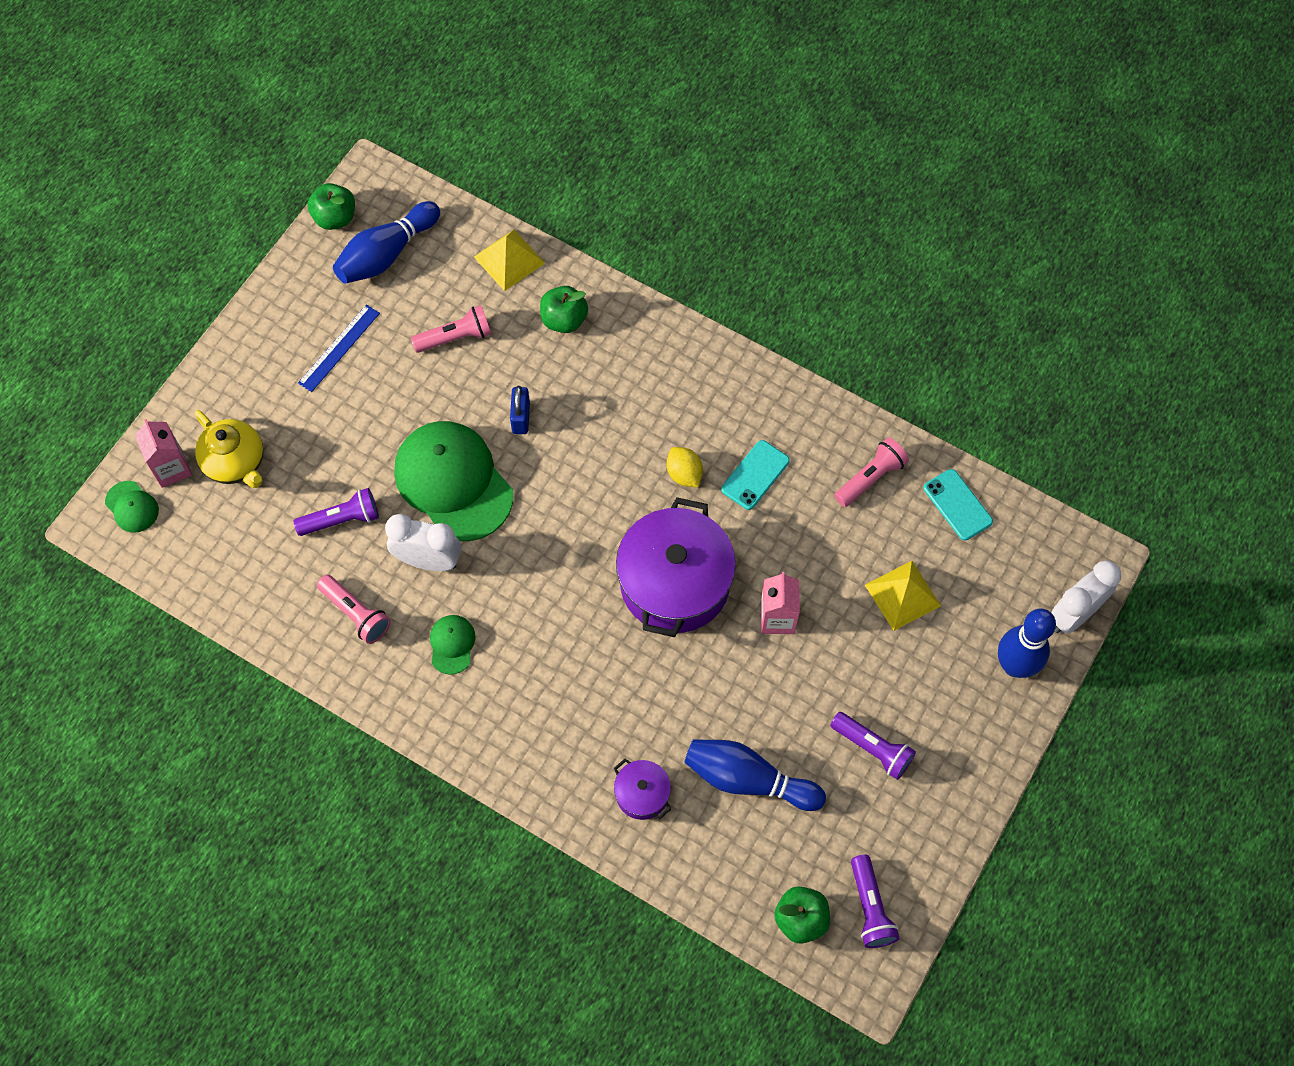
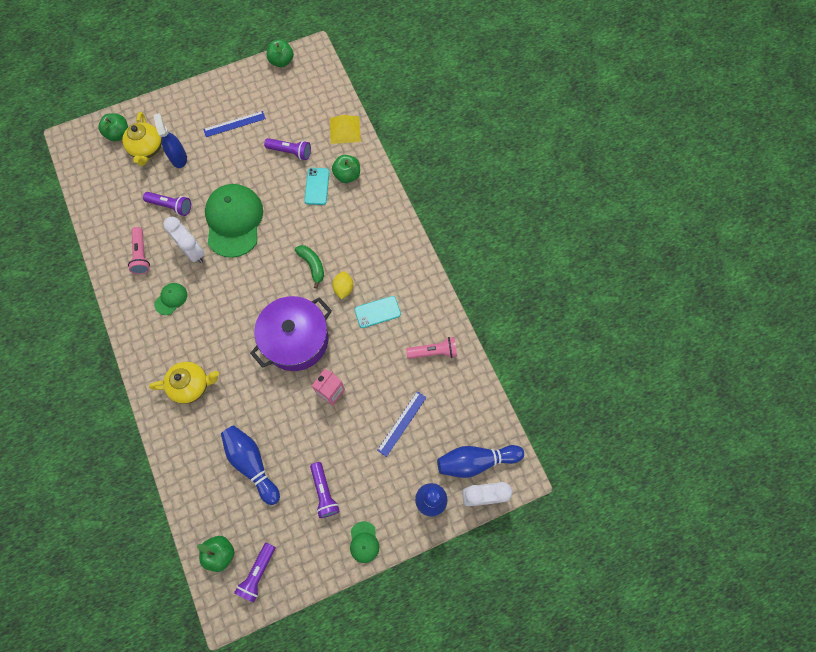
camera: 35 degrees right, 5 degrees up
(132, 507) = (88, 141): green cap -> green cap (364, 542)
(171, 468) = (118, 134): pink carton -> green apple
(295, 445) = (178, 158): none -> blue spray bottle
(387, 254) = (291, 92): blue bowling pin -> blue bowling pin (476, 461)
(455, 337) = (290, 152): pink flashlight -> purple flashlight
(521, 418) = (289, 210): blue padlock -> none
(580, 738) = (191, 385): none -> yellow teapot
(616, 471) = (312, 265): none -> green banana
(642, 794) = (197, 434): purple pot -> none
(902, 595) = (402, 423): yellow pyramid -> blue ruler
(957, 505) = (467, 396): turquoise phone -> turquoise phone (317, 186)

